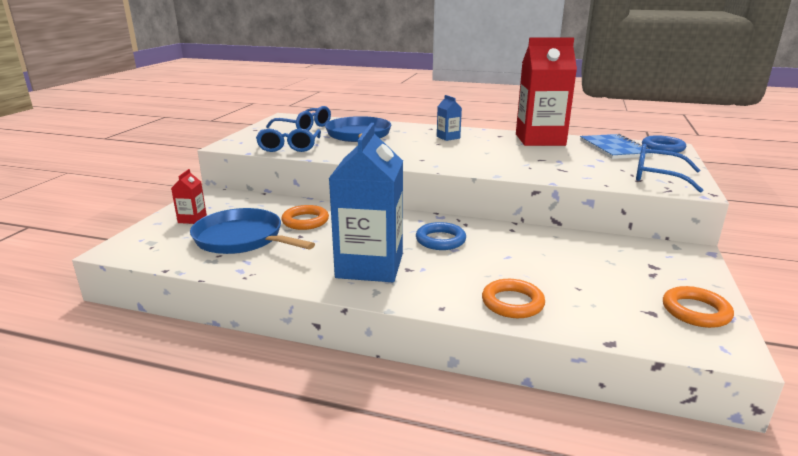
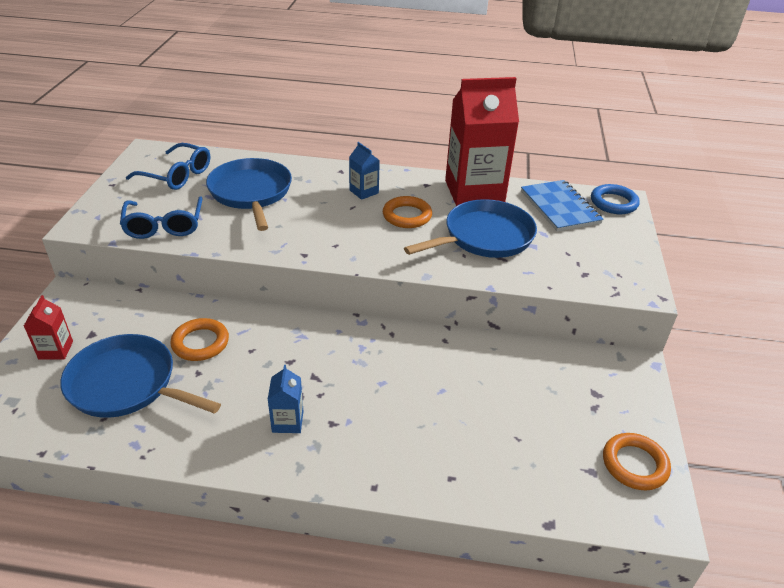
camera: 10 degrees left, 15 degrees up
(370, 266) = (287, 421): blue carton -> blue carton, size x0.43
(440, 240) = (365, 367): blue ring -> none
(512, 303) = (449, 470): orange ring -> orange ring (407, 216)
(548, 160) = (484, 237): none -> blue pan
(657, 177) = (606, 266): blue glasses -> none

